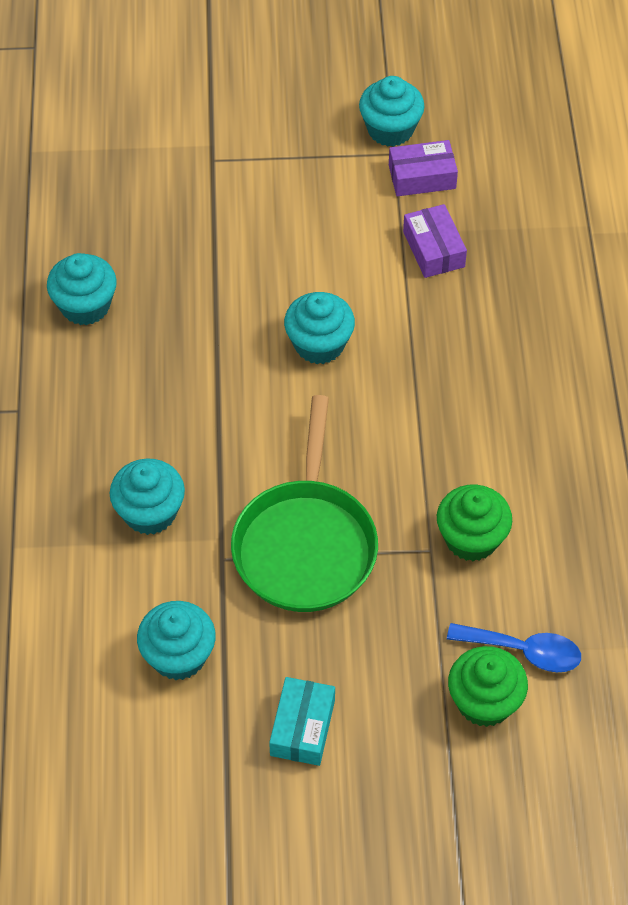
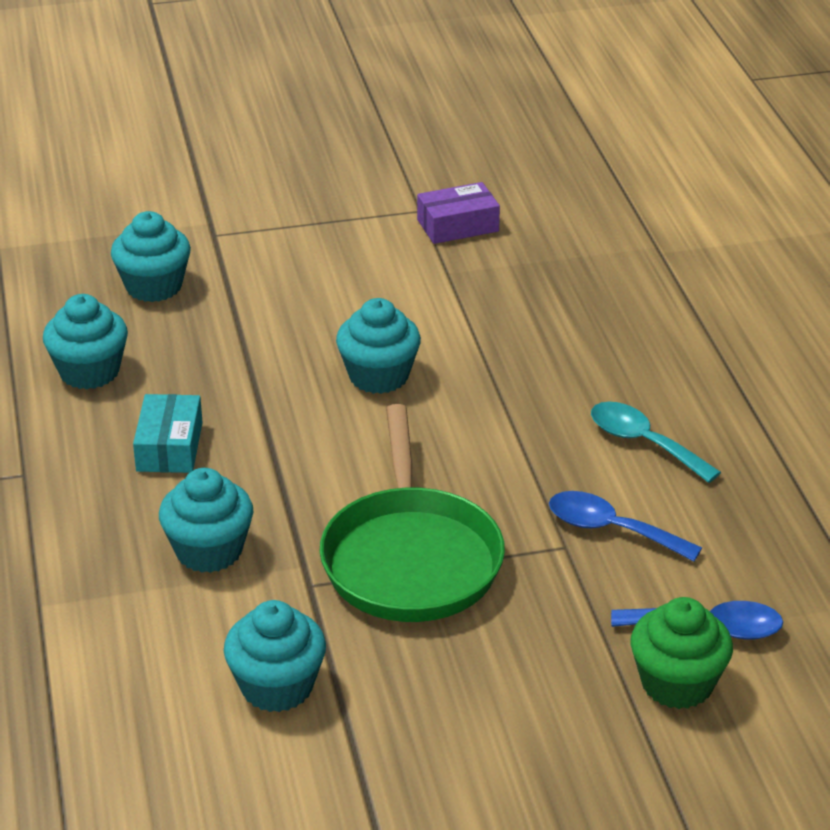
camera: 10 degrees left, 20 degrees down
(302, 727) = (455, 739): turquoise box -> turquoise box (169, 447)
(390, 129) = (411, 191): turquoise cupcake -> turquoise cupcake (154, 286)
(434, 249) = (489, 282): purple box -> none
(471, 538) = (611, 529): green cupcake -> blue spoon
(520, 450) = (643, 443): none -> turquoise spoon

